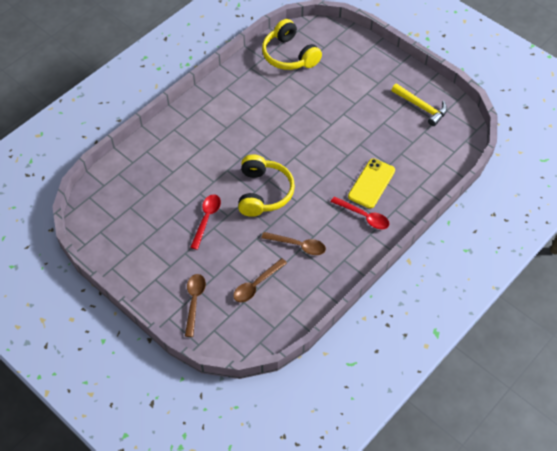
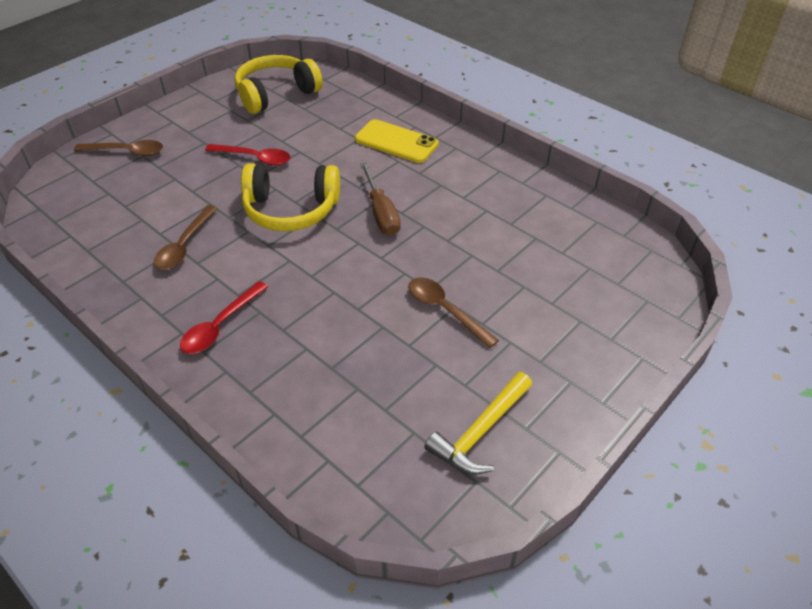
camera: 90 degrees right, 10 degrees down
(256, 285) = (131, 204): brown spoon -> brown spoon (445, 310)
(267, 146) = (381, 213): none -> brown screwdriver
(289, 55) = (585, 238): yellow headphones -> yellow headphones (276, 94)
(371, 183) = (290, 339): yellow phone -> yellow phone (396, 142)

